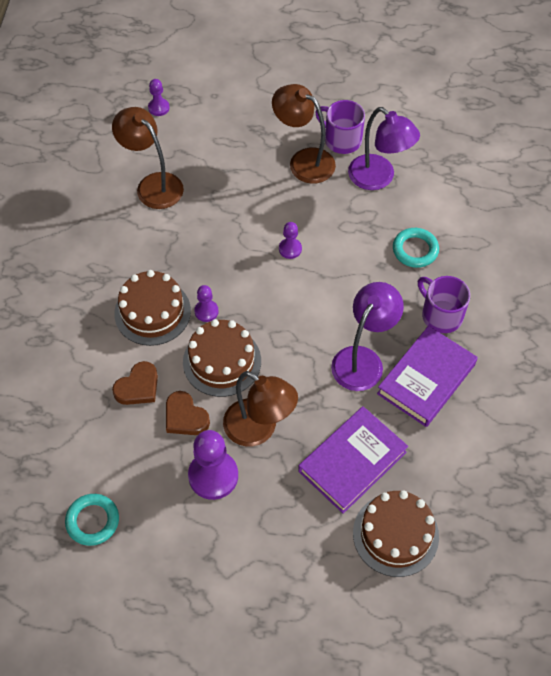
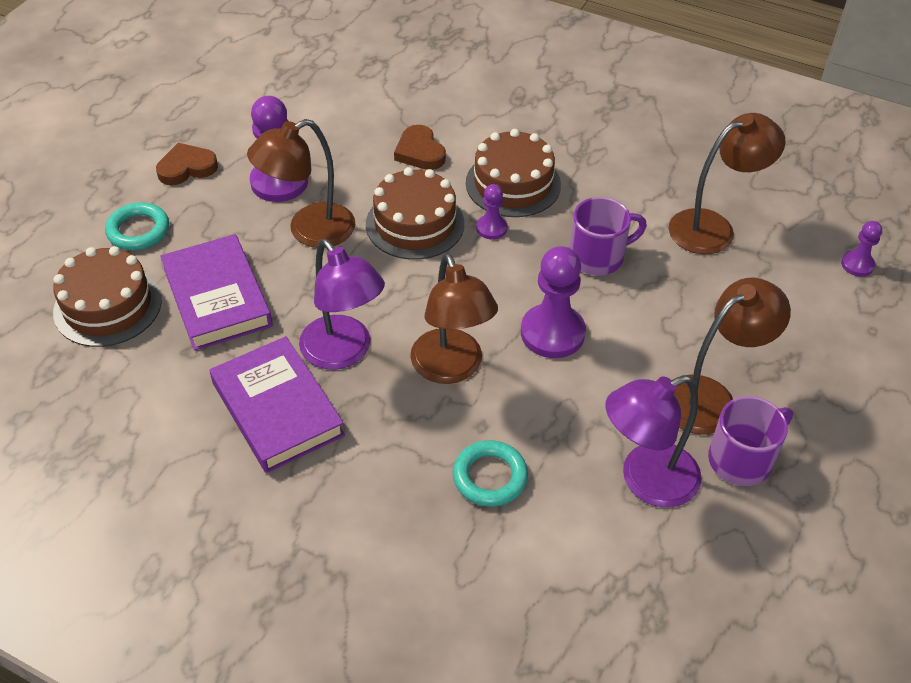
camera: 110 degrees right, 10 degrees down
(92, 521) = (289, 92): turquoise ring -> turquoise ring (138, 230)
(185, 417) = (361, 178): brown heart -> brown heart (187, 168)
(290, 249) = (552, 333): purple pawn -> purple pawn, size x1.90
(346, 294) = (451, 368): none -> brown lamp
(440, 315) = (364, 464): purple mug -> purple mug (598, 257)

